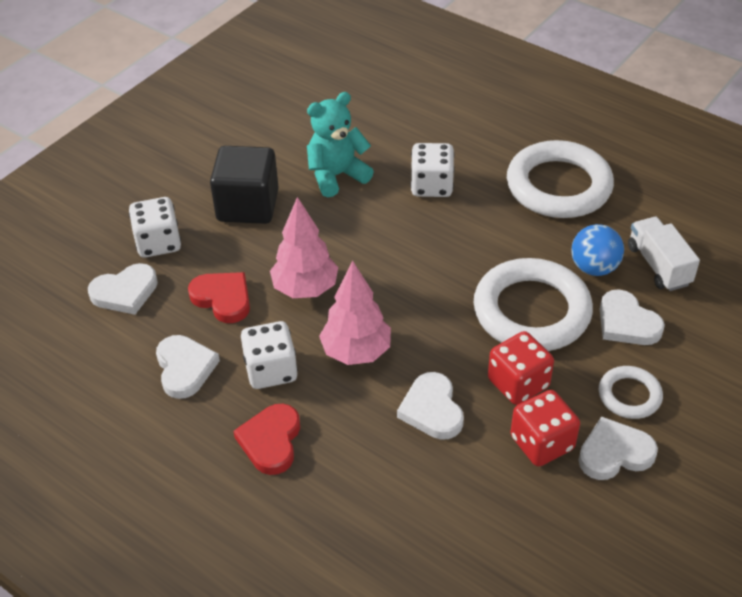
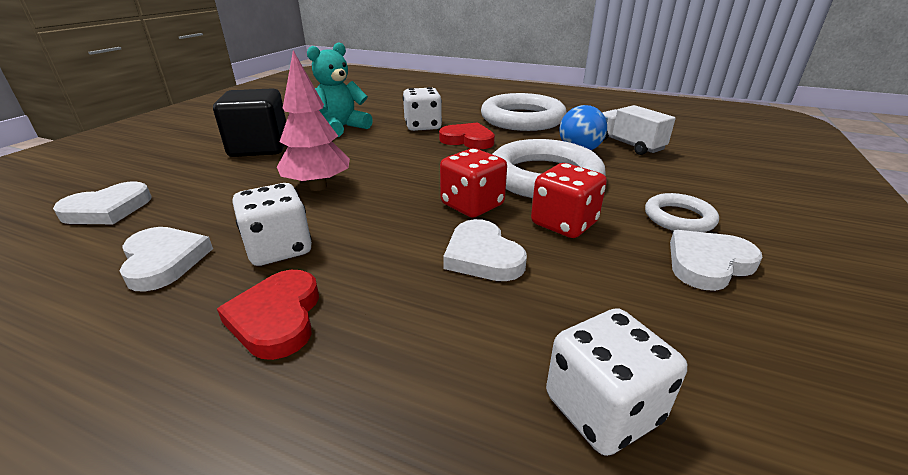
camera: 15 degrees left, 15 degrees down
(158, 243) = (161, 174): white dice -> white dice (602, 409)
(223, 299) = (226, 202): red heart -> red heart (468, 140)
(356, 352) = (380, 222): pink tree -> none
(541, 443) = (623, 267): red dice -> red dice (472, 205)
(627, 323) = (632, 175): white heart -> none

